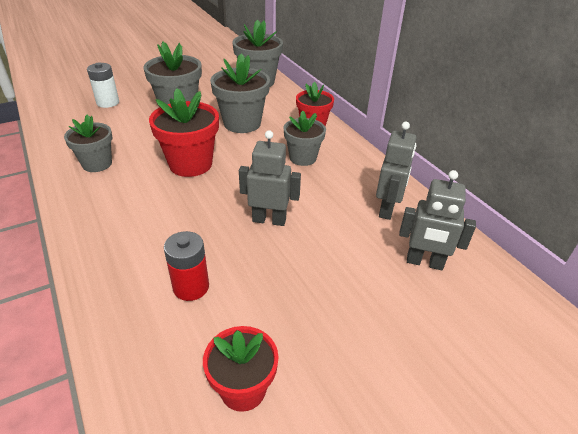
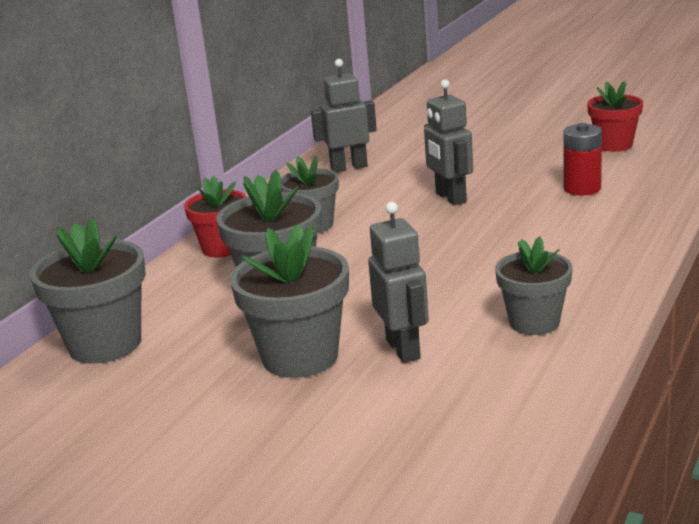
camera: 120 degrees left, 15 degrees down
(108, 102) = (376, 434): white battery -> none
(190, 164) = (429, 270): red flower pot -> none
(424, 262) = (401, 141): grey robot -> grey robot (403, 349)

